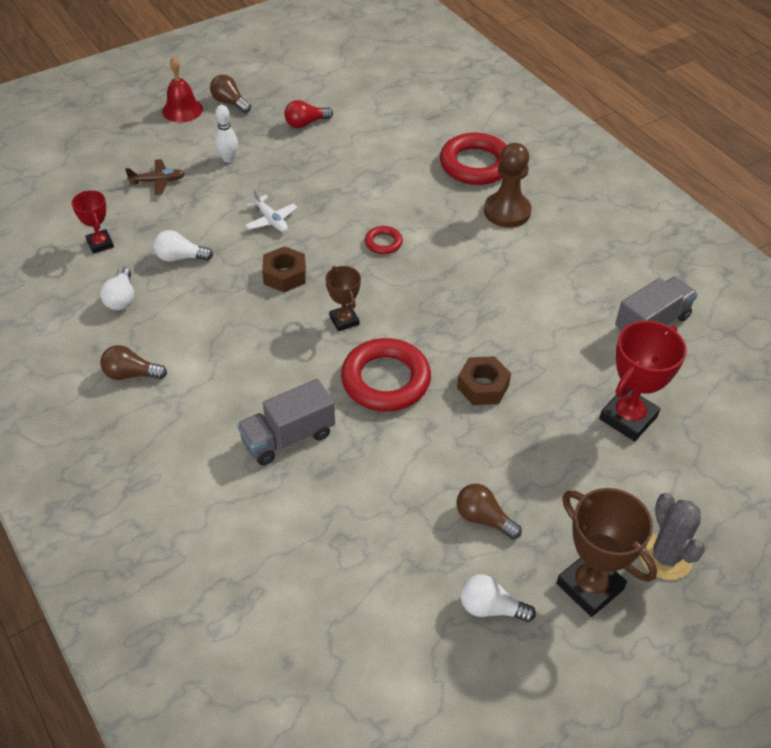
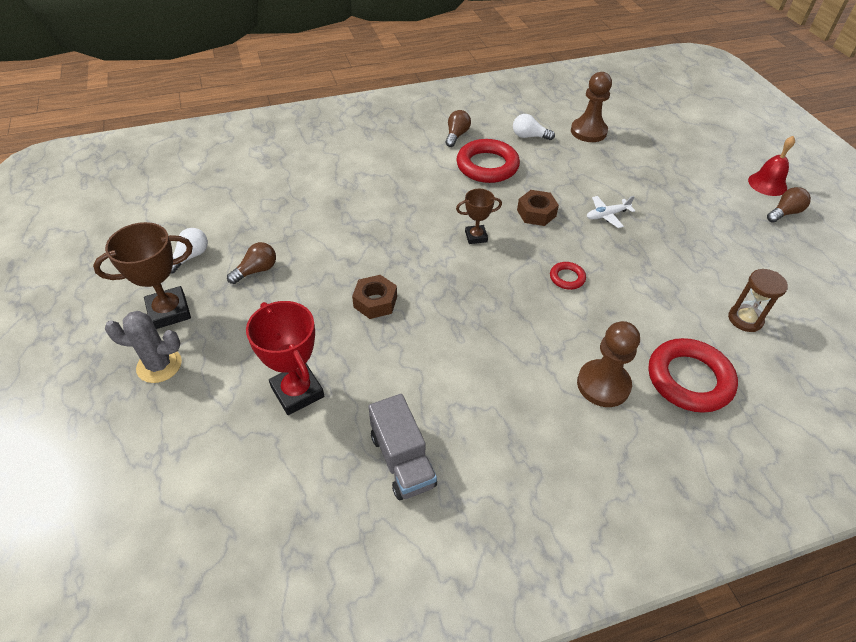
camera: 105 degrees right, 0 degrees up
(100, 244) = (588, 131): red trophy -> brown pawn
(158, 181) = (662, 162): brown plane -> none
(180, 257) = (567, 165): white light bulb -> none
(228, 159) = (694, 202): white bowling pin -> none
(288, 437) = (374, 192): grey truck -> none
(306, 123) = (755, 258): red light bulb -> none
(385, 380) = (405, 247): red ring -> red ring (487, 166)
(391, 133) = (745, 319): none -> brown hourglass

